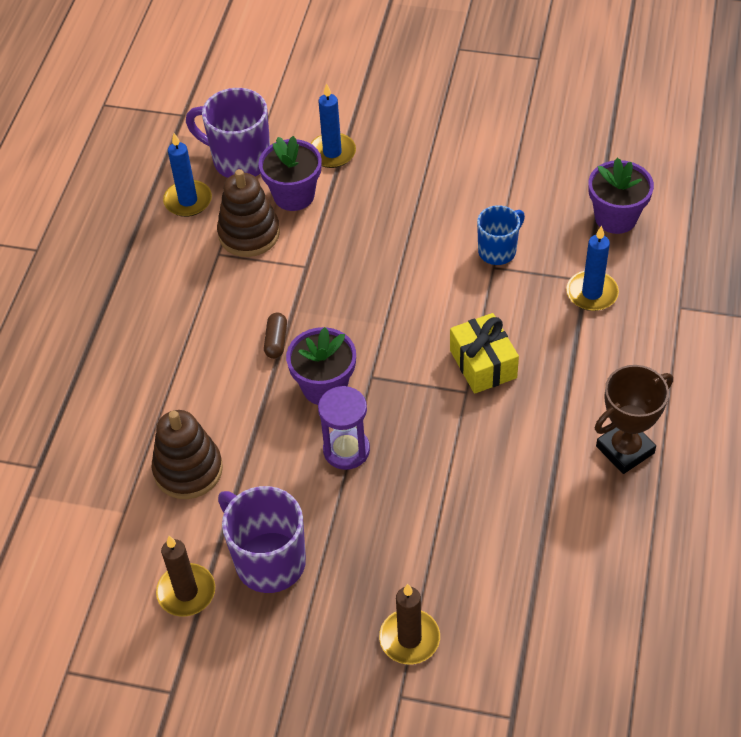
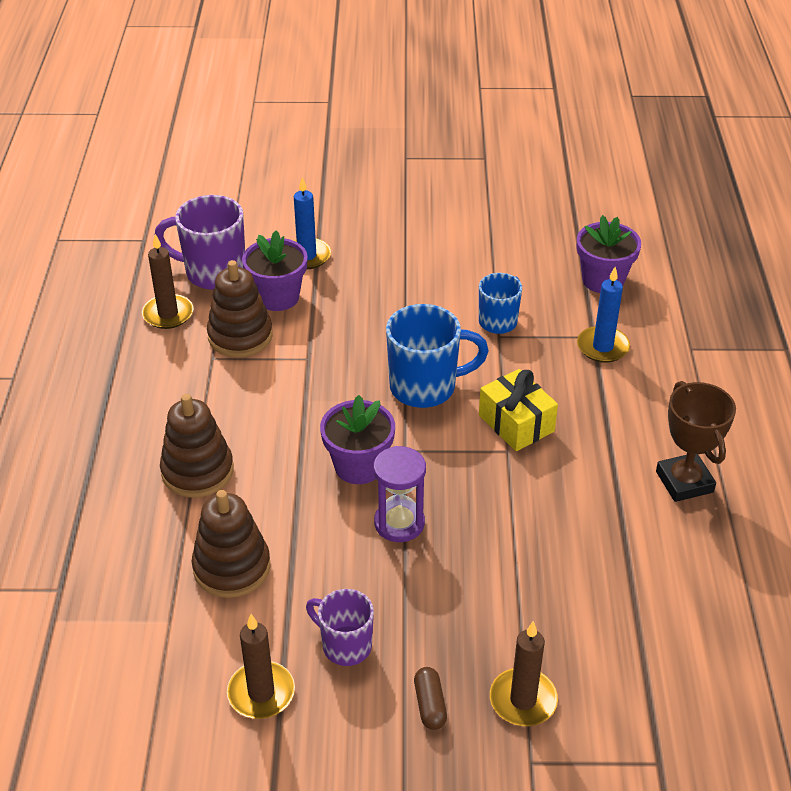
camera: 15 degrees left, 10 degrees down
(179, 370) = (197, 471): none -> brown stacking toy
(188, 201) = (168, 314): blue candle -> brown candle
(268, 561) = (345, 645): purple mug -> purple mug, size x0.62
(276, 341) = (295, 430): brown capsule -> brown capsule (430, 705)
(408, 313) = (425, 387): none -> blue mug
(625, 449) = (684, 482): brown trophy -> brown trophy turned 60 degrees counterclockwise

